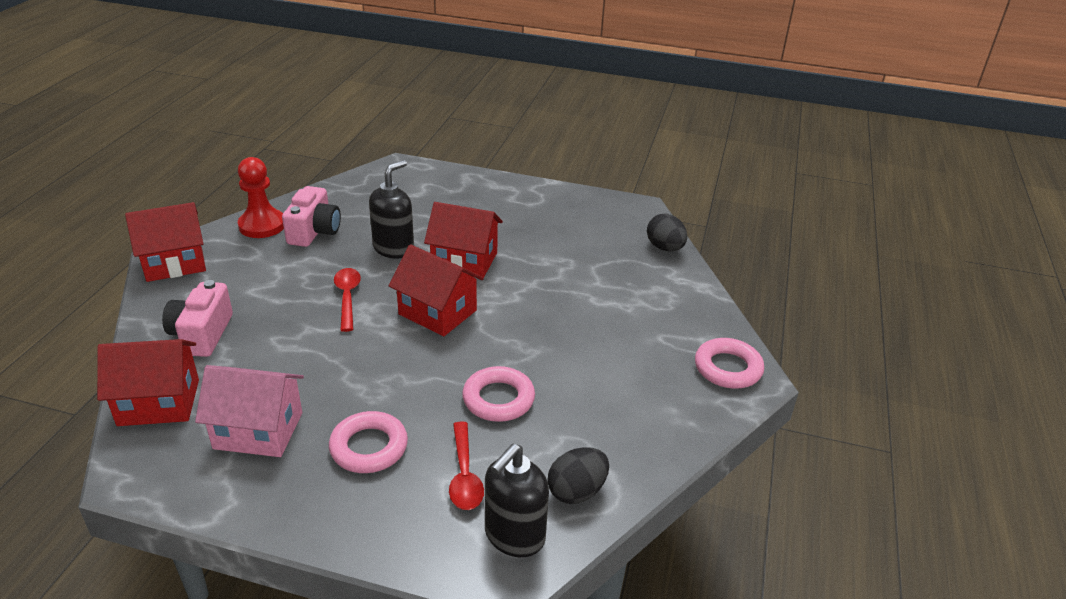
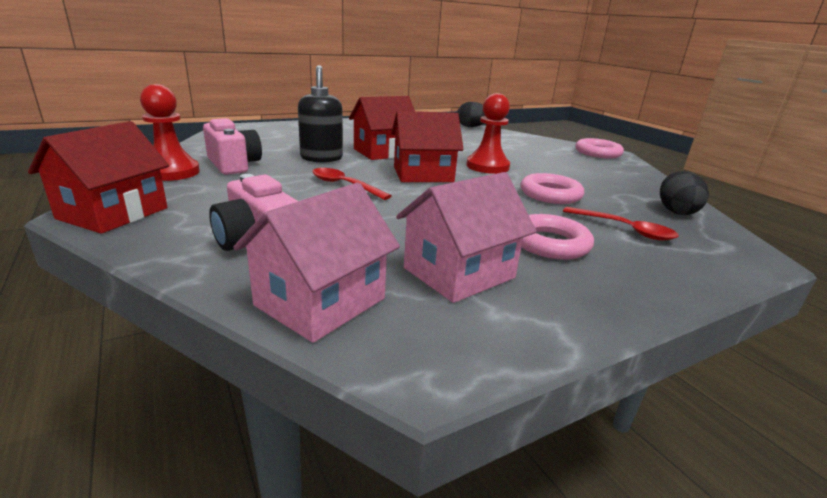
camera: 45 degrees left, 10 degrees down
(159, 402) = (321, 302): red house -> pink house
(514, 536) = (710, 240): black soap dispenser -> none
(525, 329) = (487, 166): none -> red pawn

